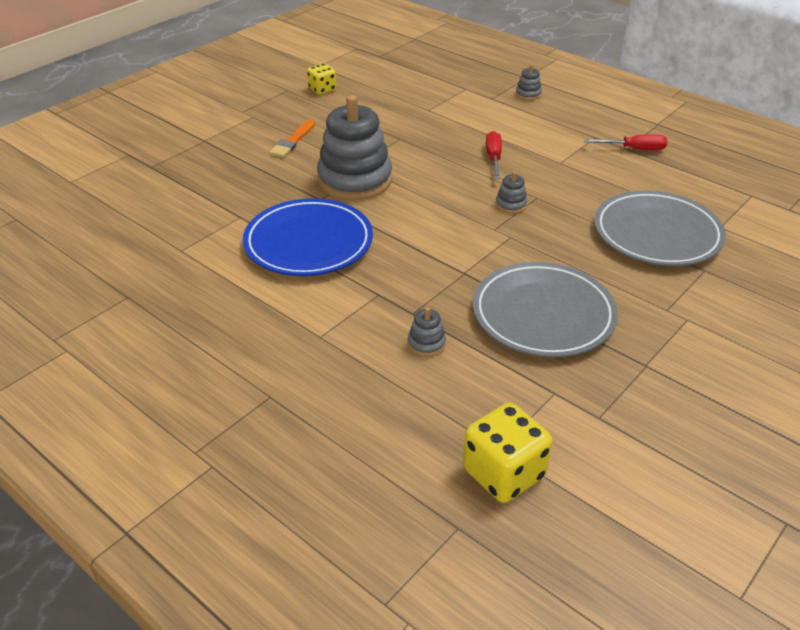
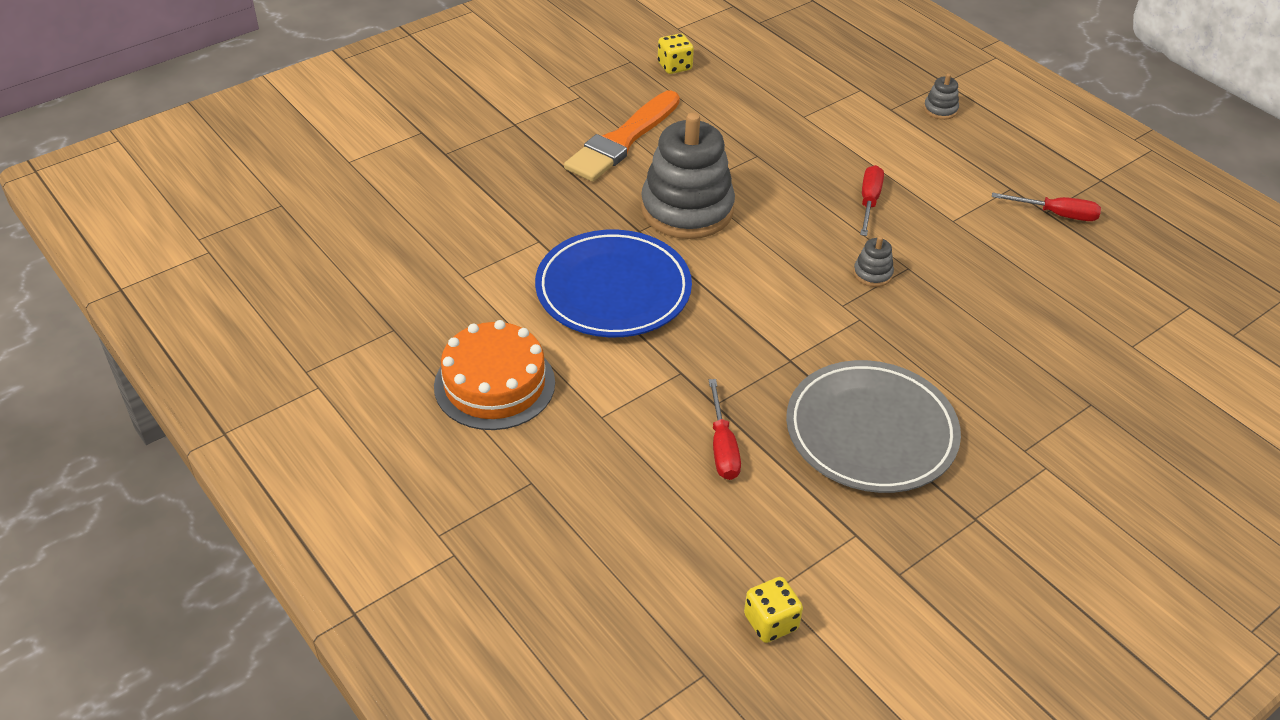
camera: 10 degrees right, 5 degrees up
(223, 325) = (494, 384): none -> orange cake
(292, 141) = (622, 140): orange brush -> orange brush, size x1.78
(426, 343) = (722, 447): grey stacking toy -> red screwdriver
(503, 473) = (770, 622): yellow dice -> yellow dice, size x0.60
(657, 234) = (1046, 343): grey plate -> none

